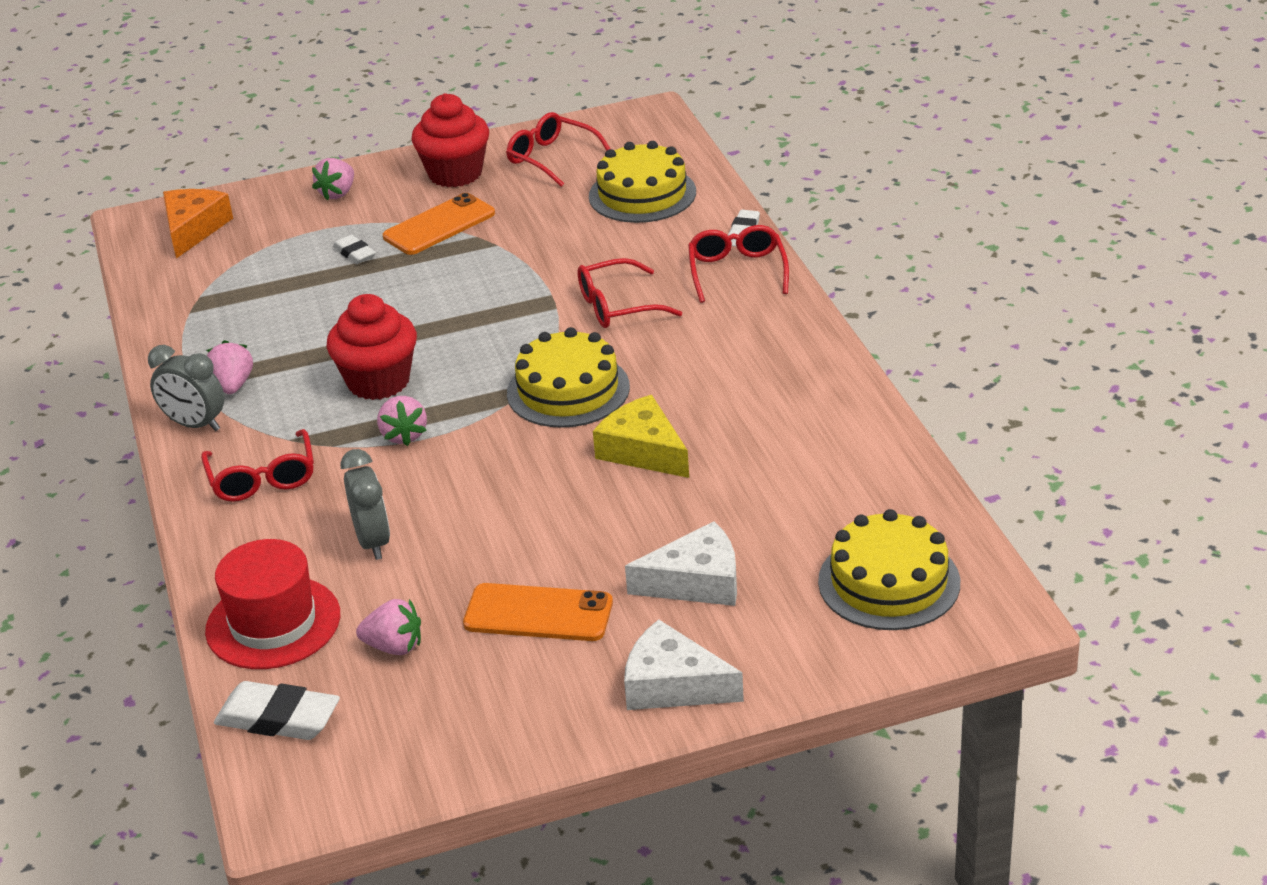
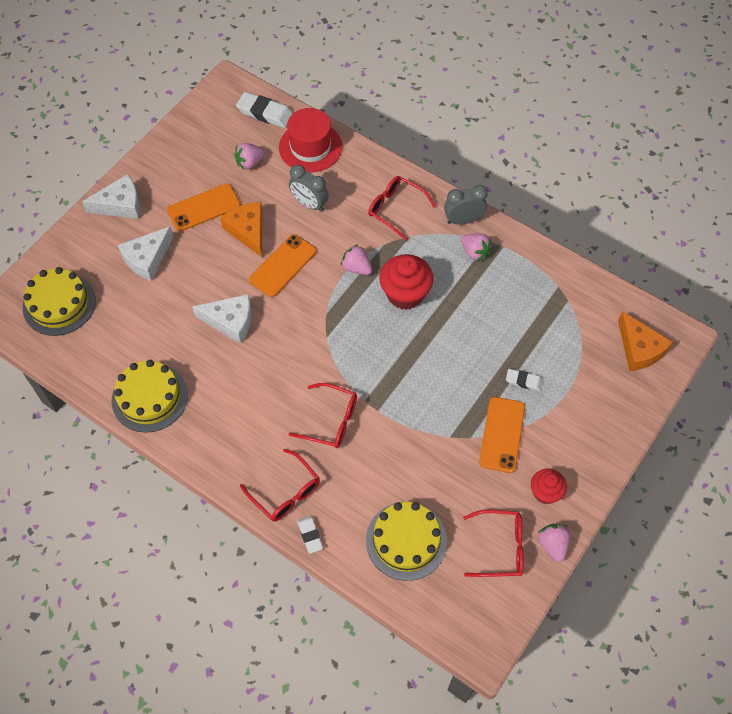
camera: 140 degrees right, 25 degrees up
(278, 718) = (265, 113): white eraser -> white eraser turned 45 degrees clockwise
(338, 193) = (595, 429): pink strawberry -> pink strawberry (552, 544)
(455, 174) = (545, 492): red cupcake -> red cupcake, size x0.61
(501, 482) = (283, 265): none -> orange phone
(503, 548) = (248, 231): none -> orange cheese
(568, 390) = (302, 341): yellow cake -> yellow cake (149, 397)
(617, 306) = (331, 421): red glasses -> red glasses turned 75 degrees clockwise
(643, 451) = (230, 321): yellow cheese -> white cheese

